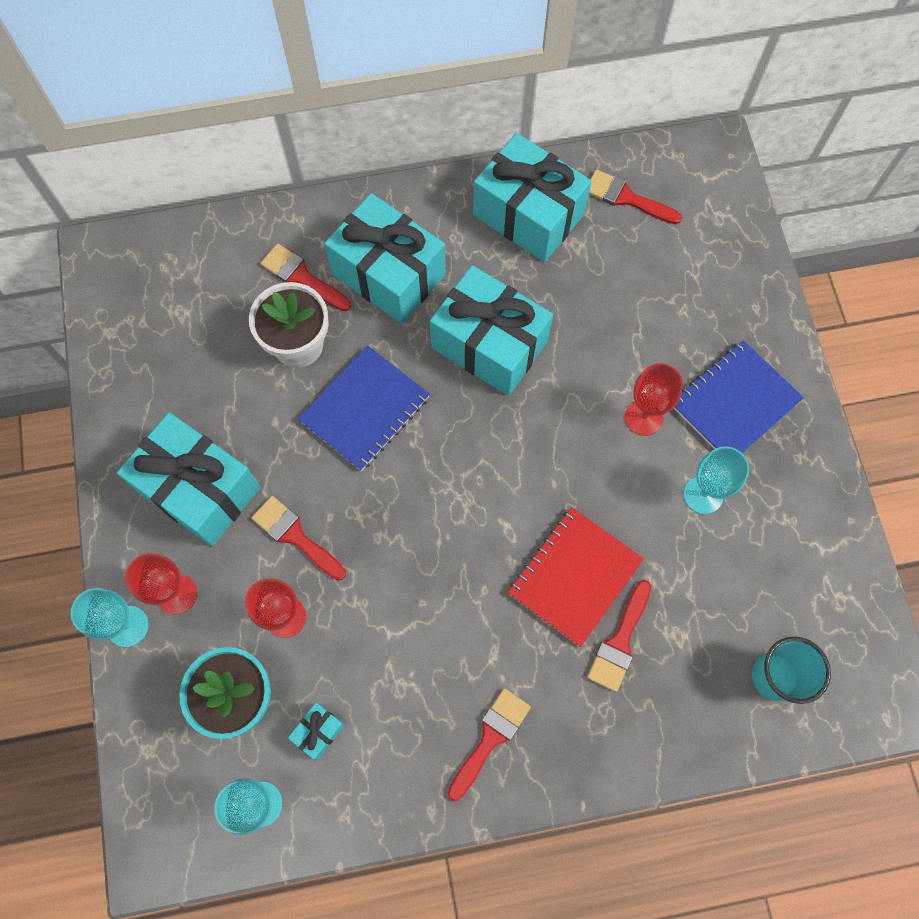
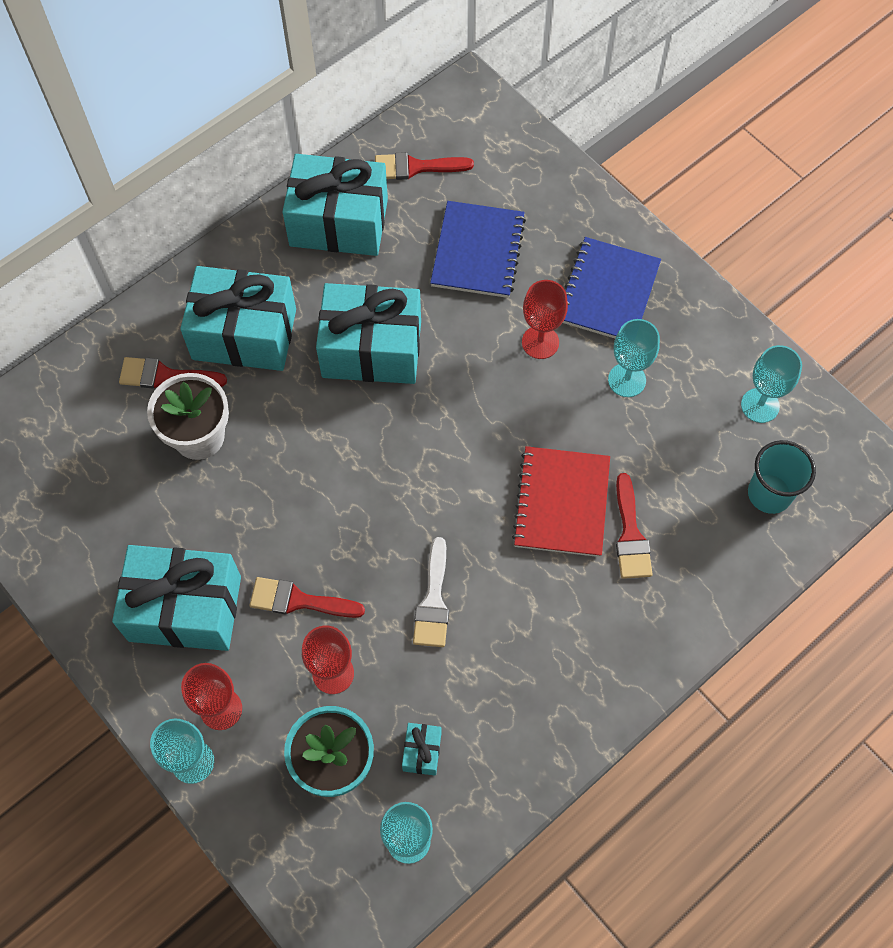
camera: 30 degrees left, 5 degrees down
(365, 409) = (294, 460): blue notebook -> blue notebook (478, 251)
(408, 602) = (433, 601): none -> white brush
(490, 738) = (571, 672): red brush -> none
(816, 587) = (760, 405): none -> turquoise goblet

